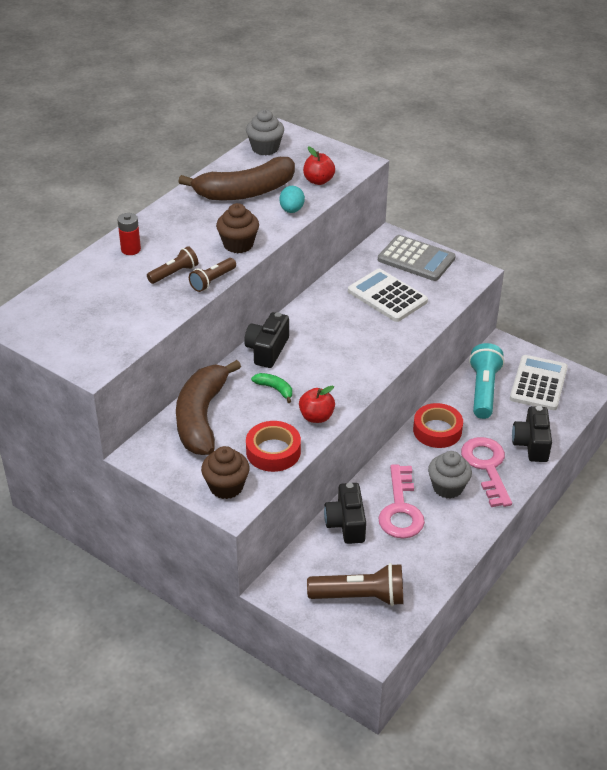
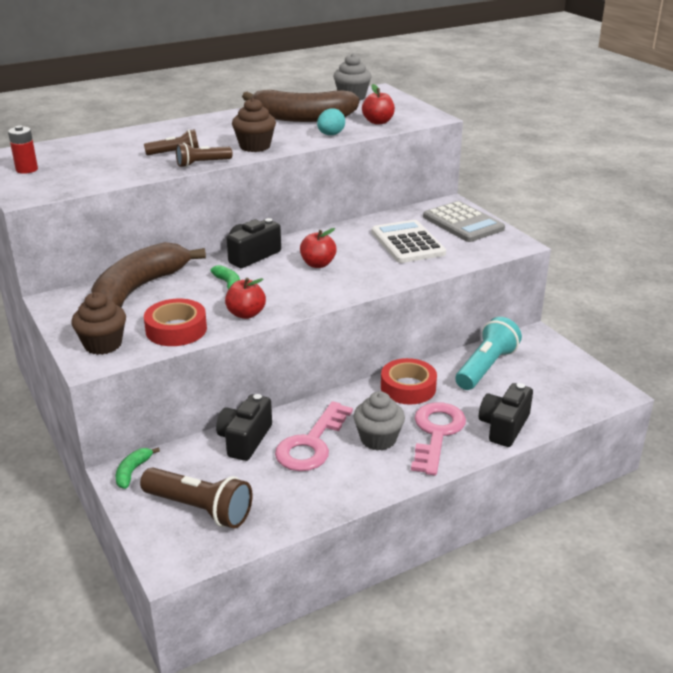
camera: 25 degrees right, 10 degrees down
(131, 249) = (158, 134): red battery -> red battery (27, 169)
(281, 584) = (133, 472): none -> green banana
(331, 343) = (318, 264): none -> red apple
(538, 383) = (553, 376): white calculator -> none

